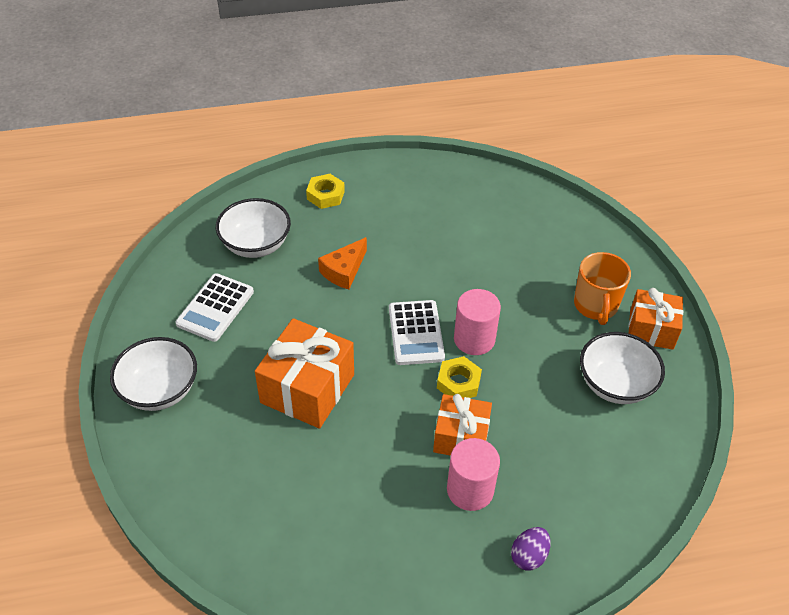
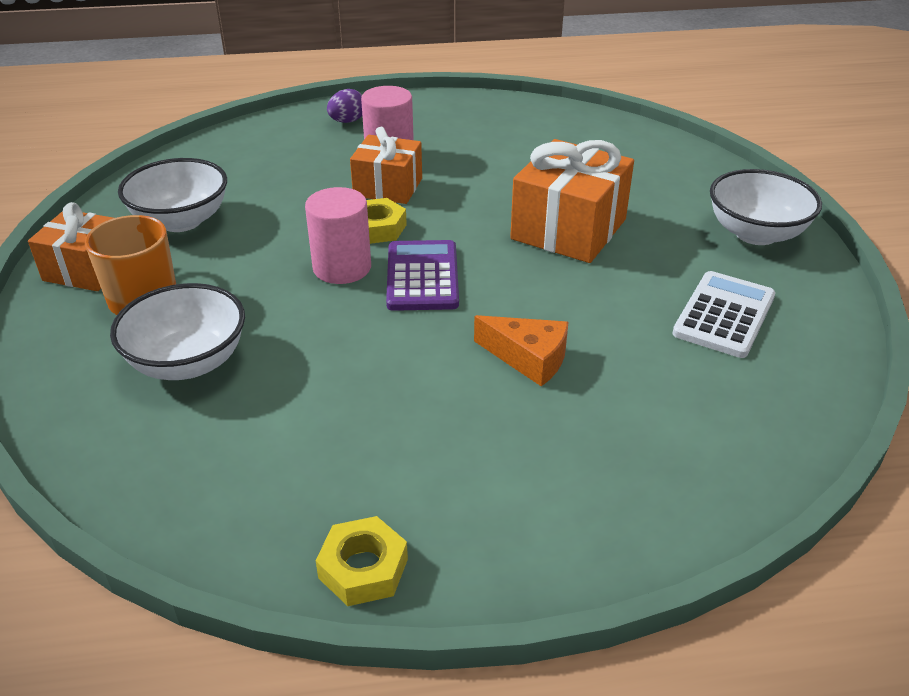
camera: 175 degrees left, 10 degrees down
(256, 245) = (692, 406): white bowl -> white bowl (188, 362)
(325, 195) = (575, 503): yellow nut -> yellow nut (363, 568)
(344, 271) = (528, 358): orange cheese -> orange cheese turned 75 degrees clockwise
(416, 333) = (422, 276): white calculator -> purple calculator

